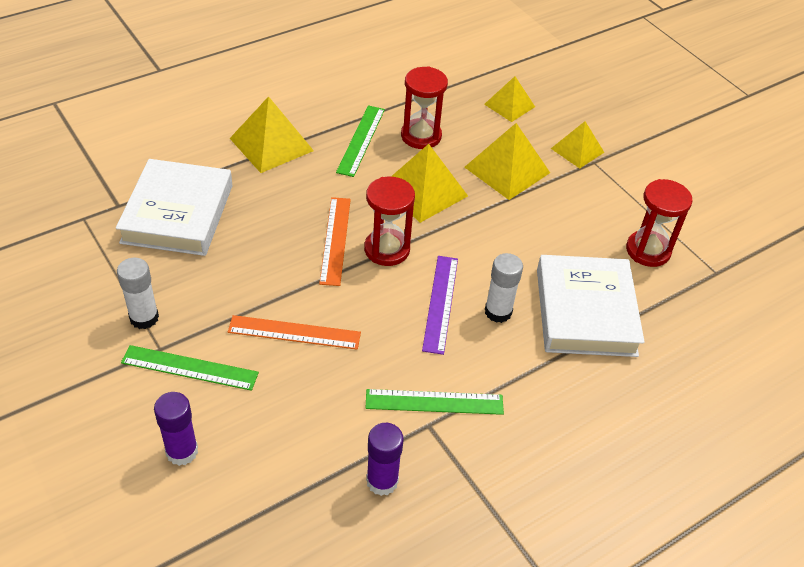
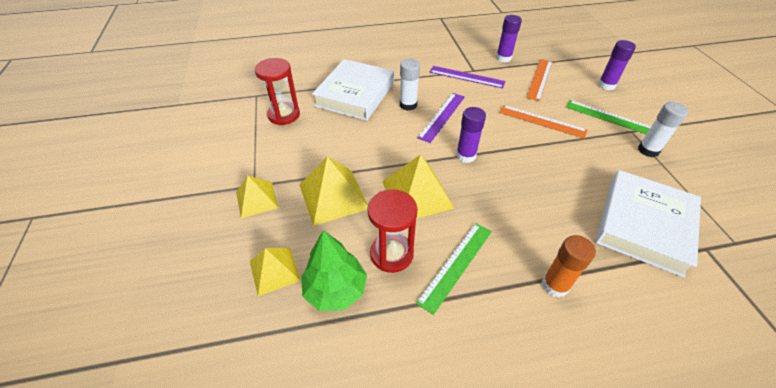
camera: 155 degrees left, 0 degrees up
(271, 144) = (555, 285): yellow pyramid -> orange glue stick
(335, 240) = (504, 171): orange ruler -> orange ruler (539, 79)
(387, 249) = (466, 155): red hourglass -> purple glue stick
(434, 402) = (466, 77): green ruler -> purple ruler
(452, 104) = (335, 289): none -> green tree

